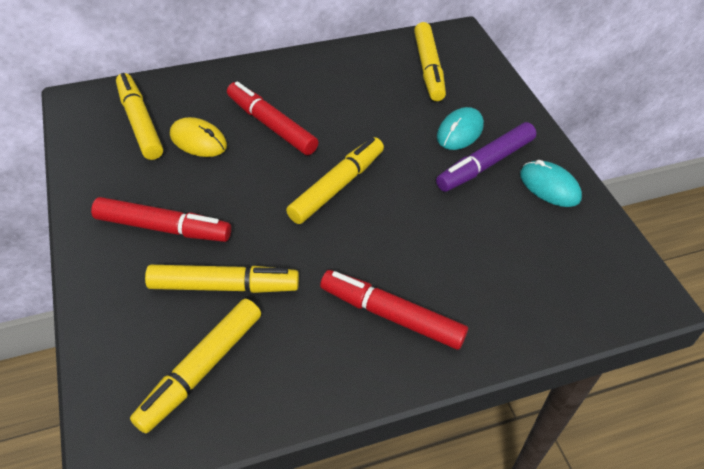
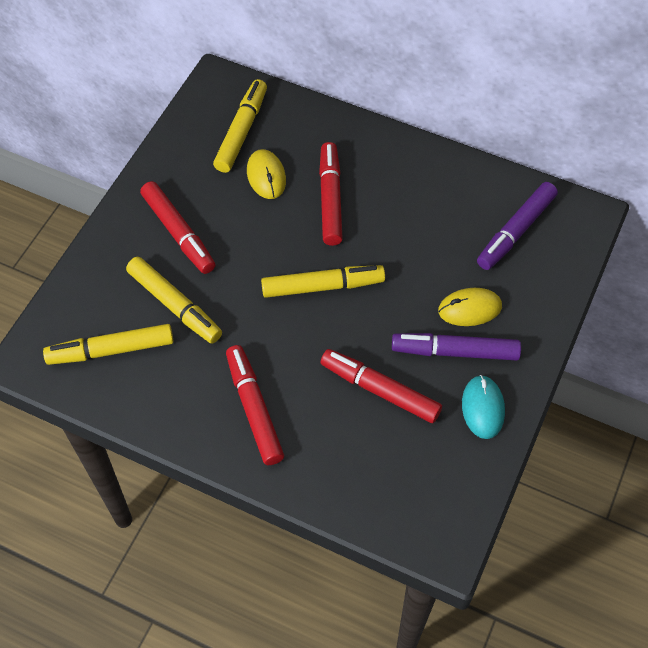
camera: 45 degrees right, 10 degrees up
(428, 68) = (516, 231): yellow marker -> purple marker
(460, 131) = (469, 309): turquoise mouse -> yellow mouse
(469, 227) = (380, 390): none -> red marker

